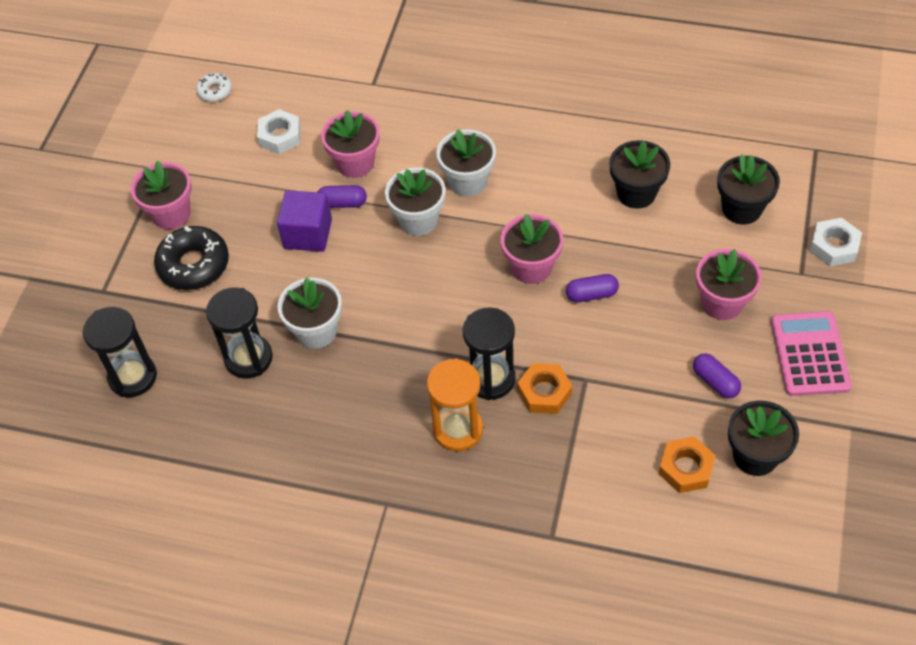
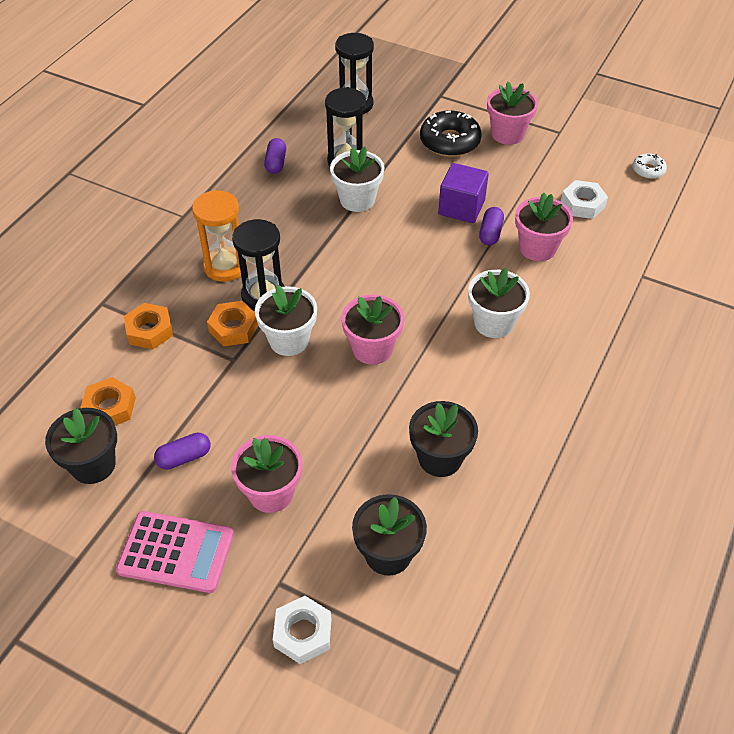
camera: 100 degrees right, 5 degrees down
(418, 220) = (455, 279): white flower pot -> white flower pot (289, 340)
(574, 470) = (149, 330): none -> orange nut
(591, 294) = (323, 386): purple capsule -> purple capsule (276, 163)

